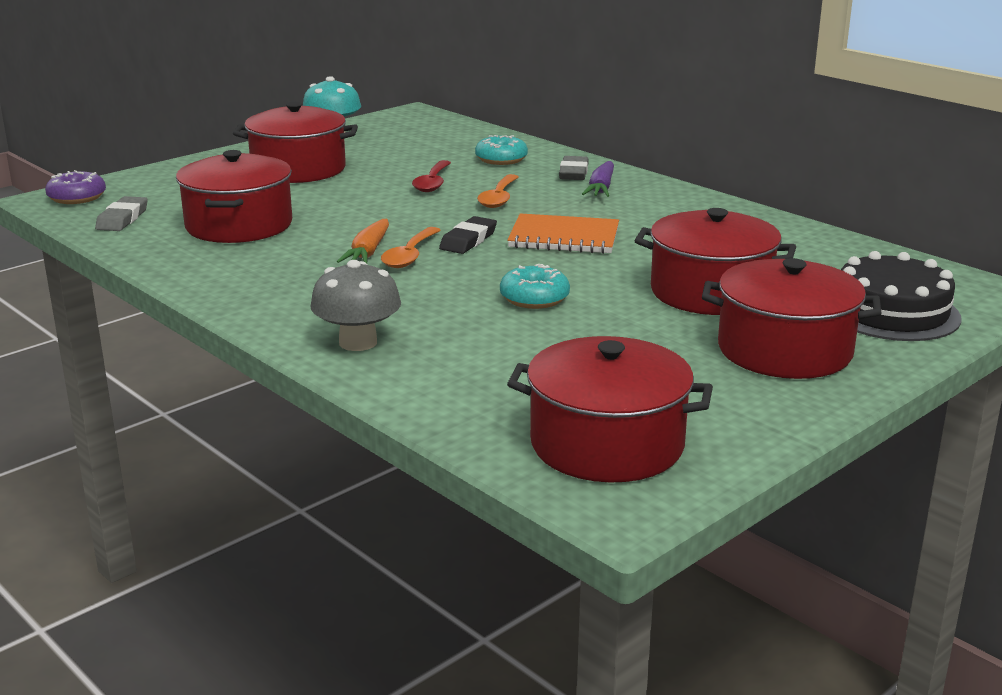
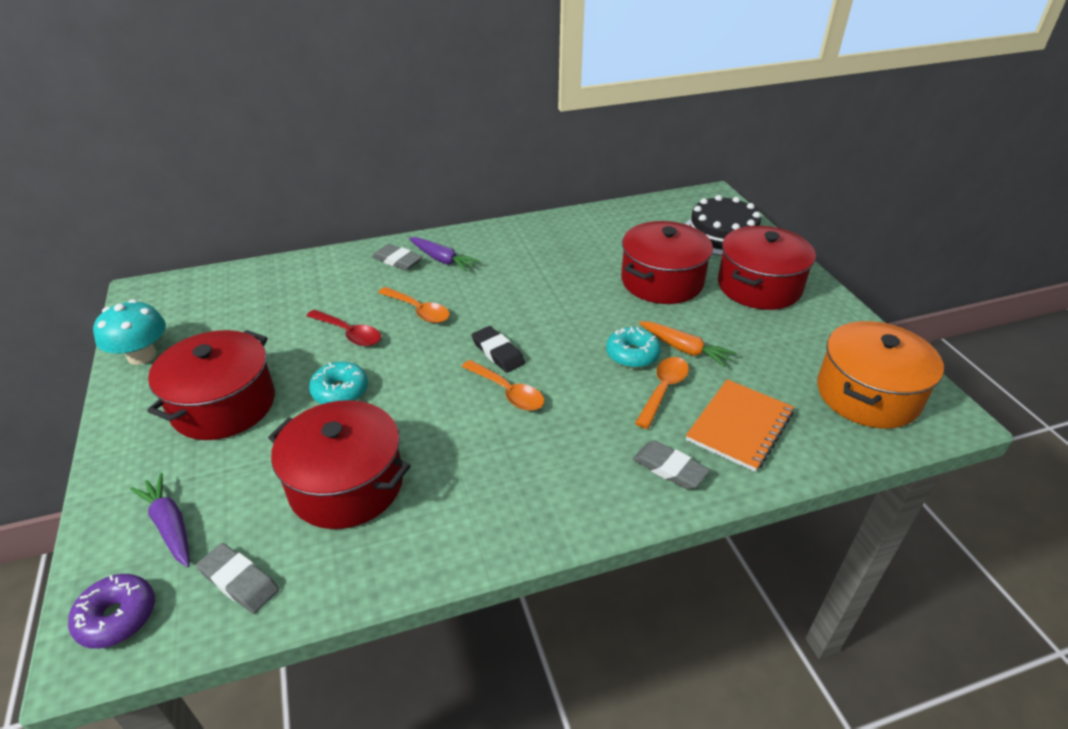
camera: 65 degrees left, 15 degrees up
(162, 188) = (170, 525): none -> purple carrot
(358, 342) = (669, 468): grey mushroom -> grey eraser
(368, 252) = (483, 414): orange carrot -> orange carrot (684, 349)
(487, 322) = (663, 390): none -> orange spoon
(501, 159) = (330, 283): turquoise donut -> turquoise donut (340, 391)
(564, 237) = (527, 307): orange notebook -> orange notebook (739, 426)
(607, 444) = (867, 394): red pot -> orange pot

